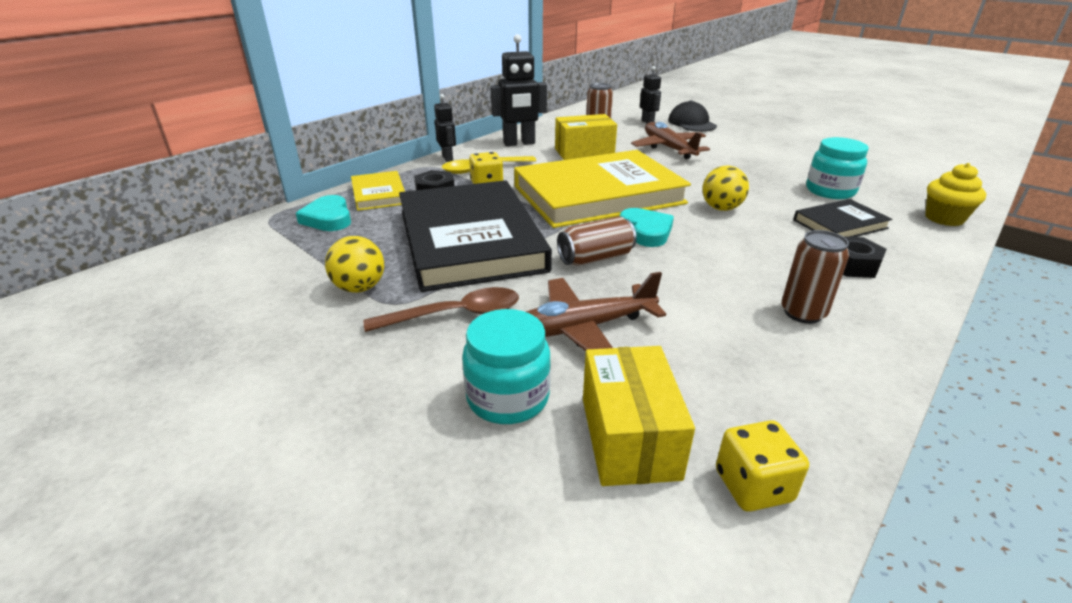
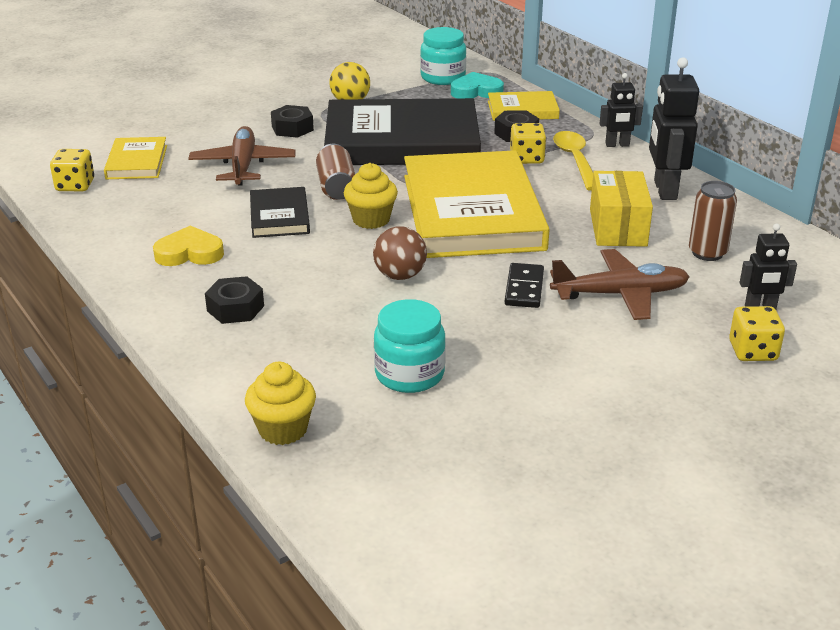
camera: 105 degrees right, 0 degrees up
(455, 315) = (292, 128): brown spoon -> black nut
(508, 398) = (196, 136): turquoise jar -> turquoise jar (443, 77)
(629, 437) = (136, 162): yellow box -> yellow book
(646, 231) = (371, 220): turquoise heart -> yellow cupcake
(691, 123) = (753, 351): black cap -> yellow dice
(691, 171) = (524, 288): none -> black domino
(721, 208) = (400, 276): yellow ball -> brown ball
(802, 313) = (189, 253): brown can -> yellow heart
(840, 224) = (318, 339): black book -> black book (279, 216)

